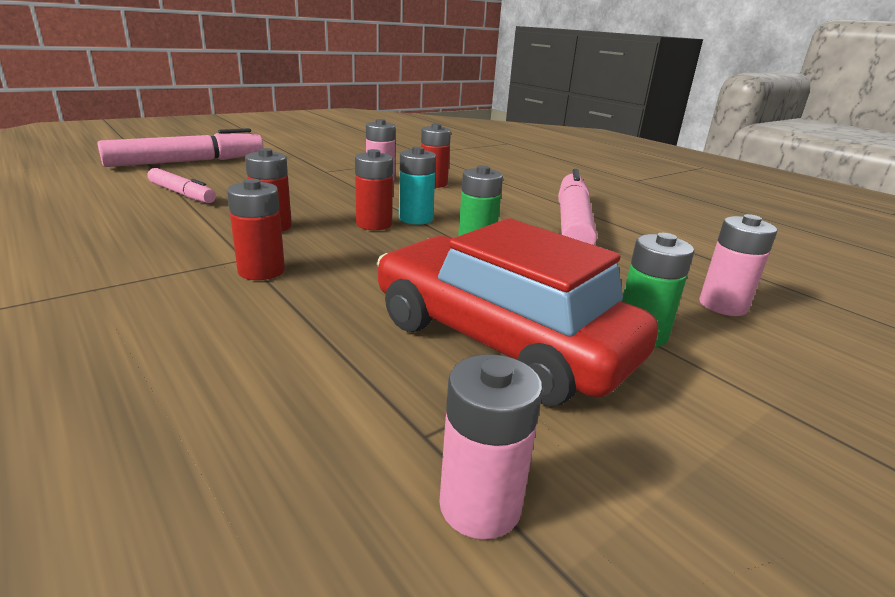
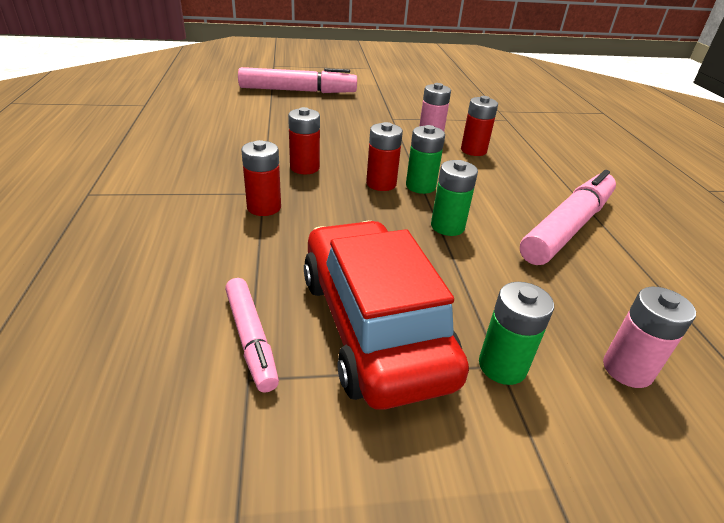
camera: 30 degrees right, 10 degrees up
(182, 194) = (270, 122): pink marker -> pink marker (251, 338)
(415, 219) = (420, 186): turquoise battery -> green battery
(480, 506) = (232, 444): pink battery -> none

